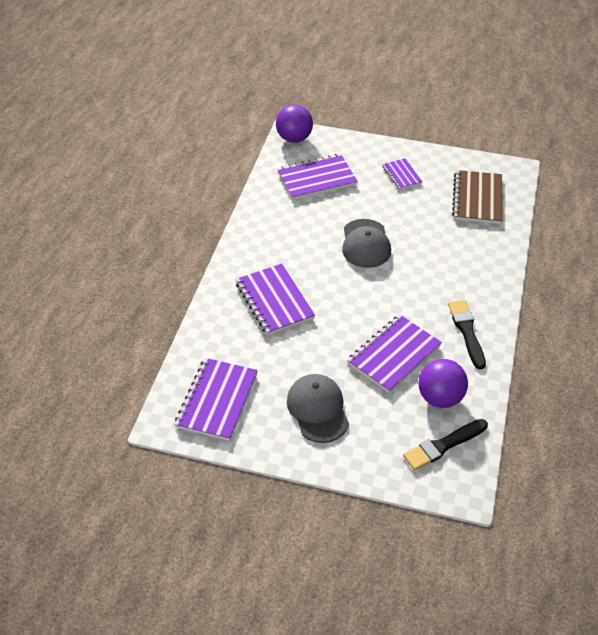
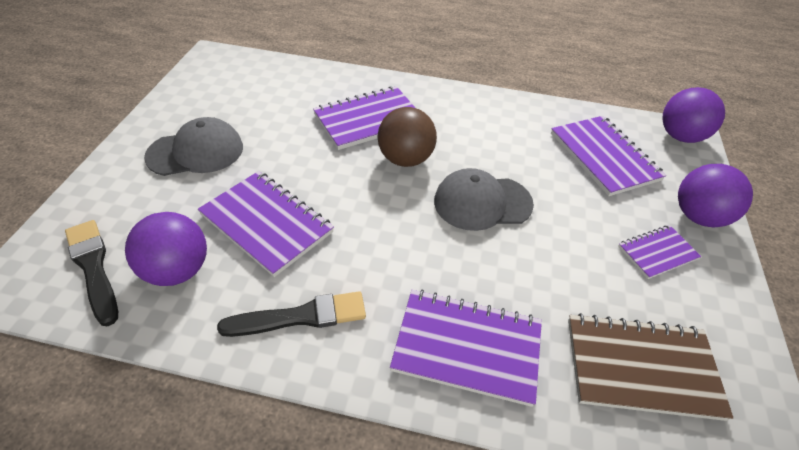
camera: 85 degrees right, 0 degrees up
(217, 400) = (230, 84): purple notebook -> purple notebook (467, 347)
(322, 280) = (405, 159): none -> brown ball
(371, 151) = (698, 216): none -> purple ball

